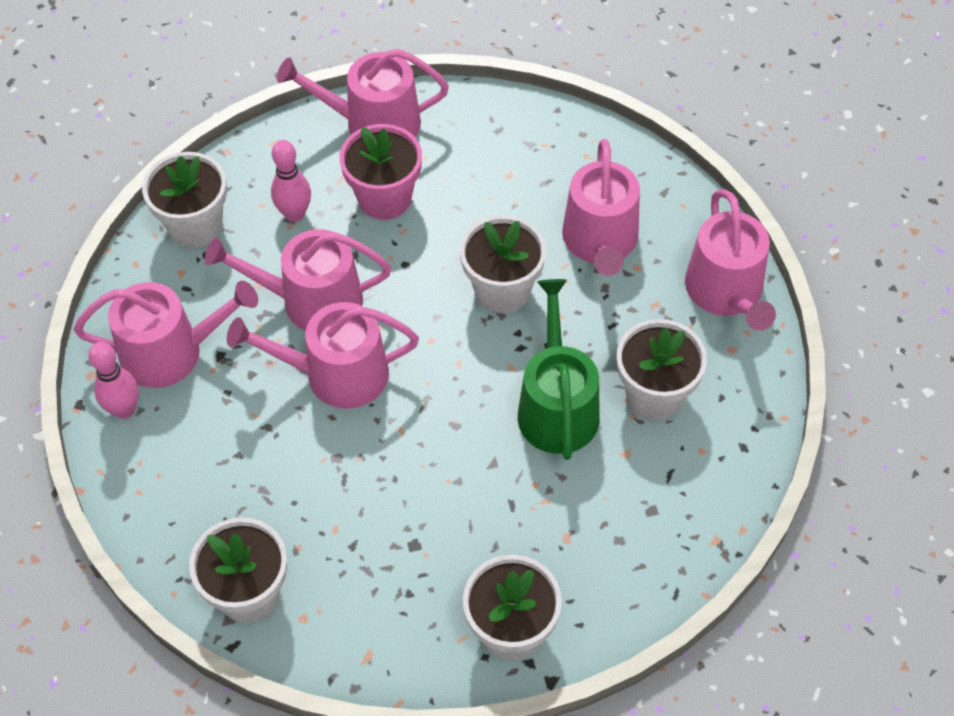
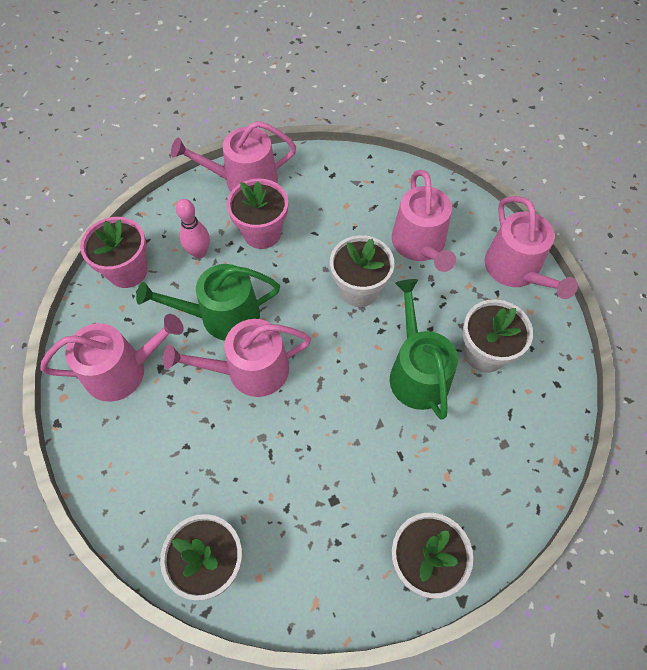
camera: 10 degrees left, 5 degrees up
(124, 409) = (92, 422): pink bowling pin -> none
(195, 226) = (127, 271): white flower pot -> pink flower pot
(311, 301) = (222, 316): pink watering can -> green watering can

